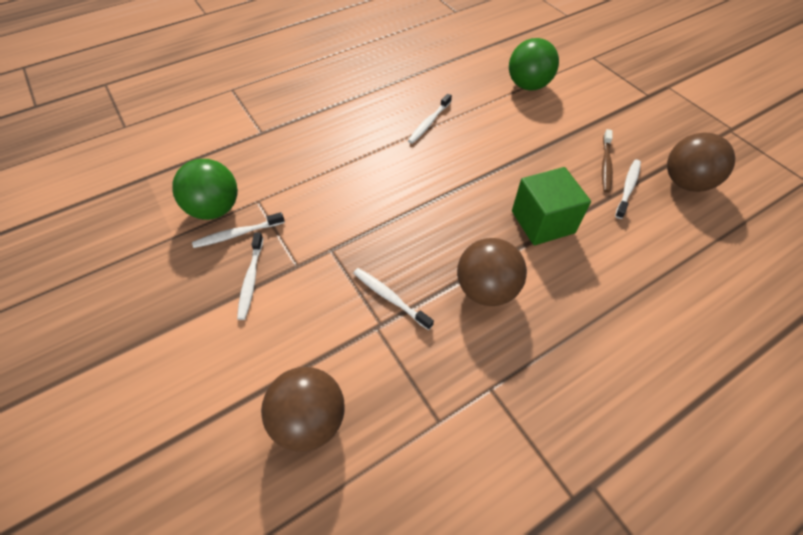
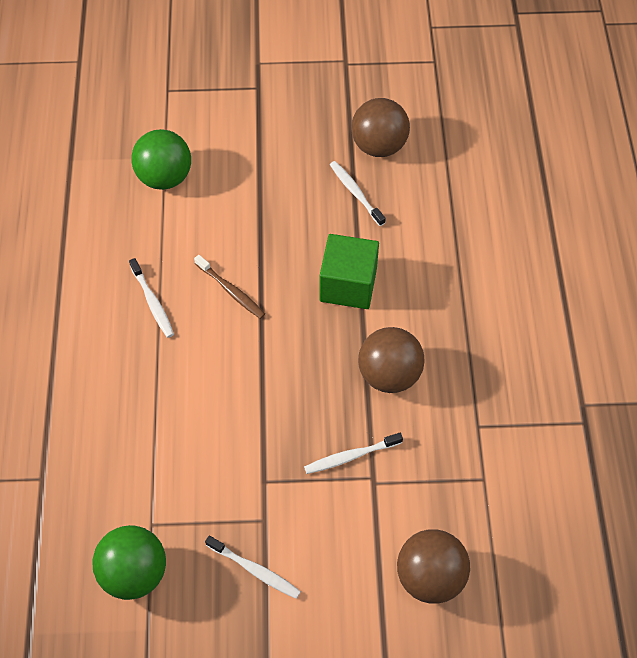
camera: 60 degrees left, 5 degrees up
(237, 234) = (186, 562): white toothbrush -> none
(605, 165) = (318, 189): brown toothbrush -> brown toothbrush (231, 291)

